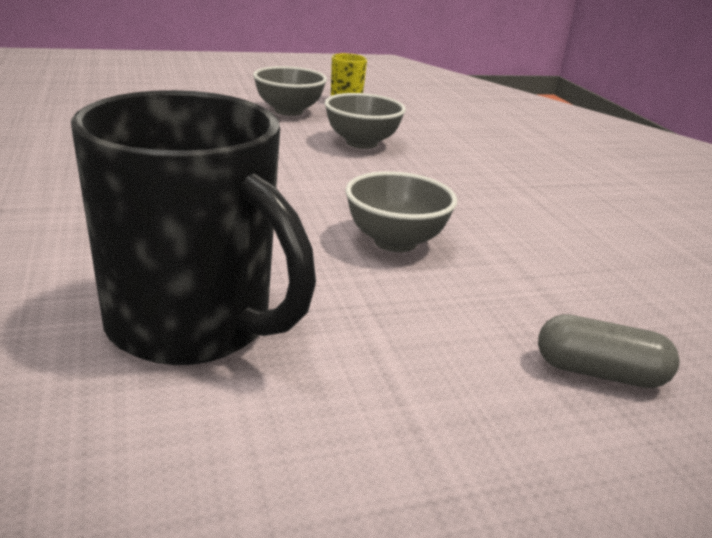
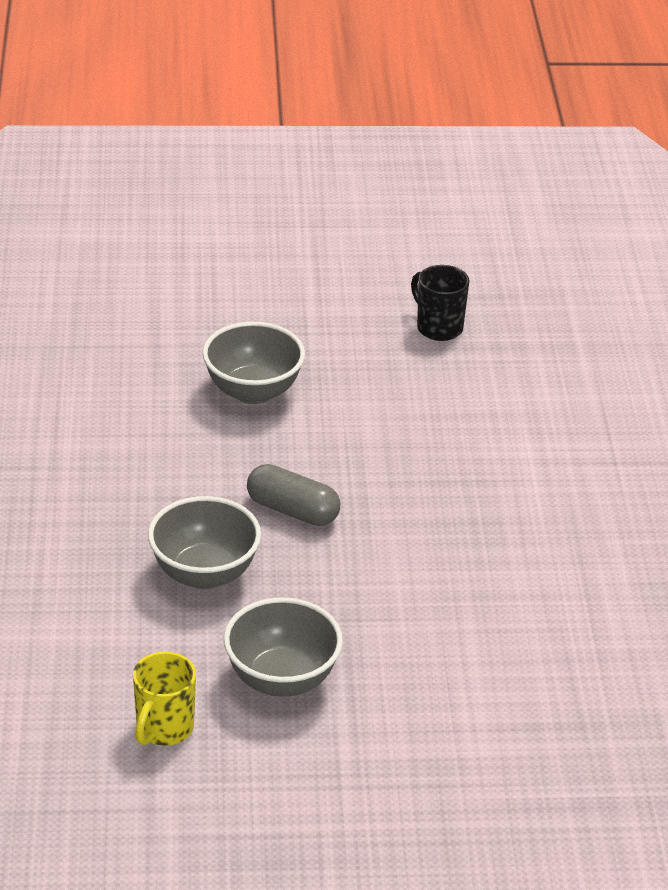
camera: 165 degrees left, 10 degrees up
(192, 325) = (438, 327): black mug -> black mug, size x0.41
(599, 373) = (174, 268): grey capsule -> grey capsule (293, 510)

